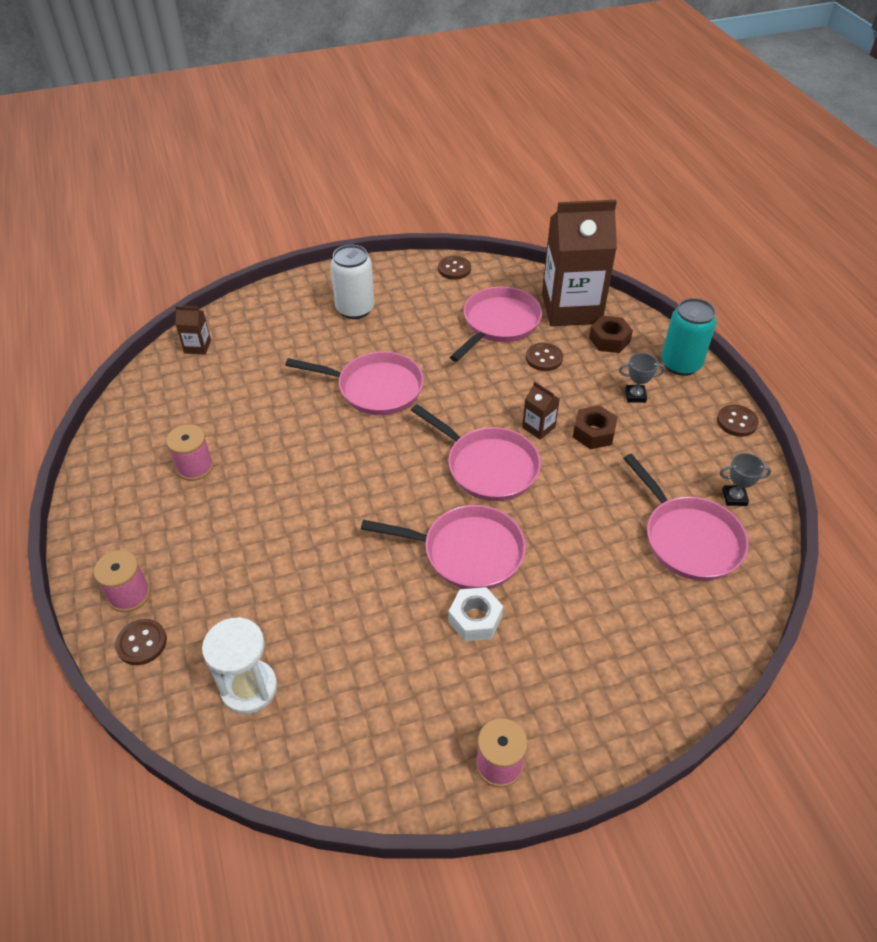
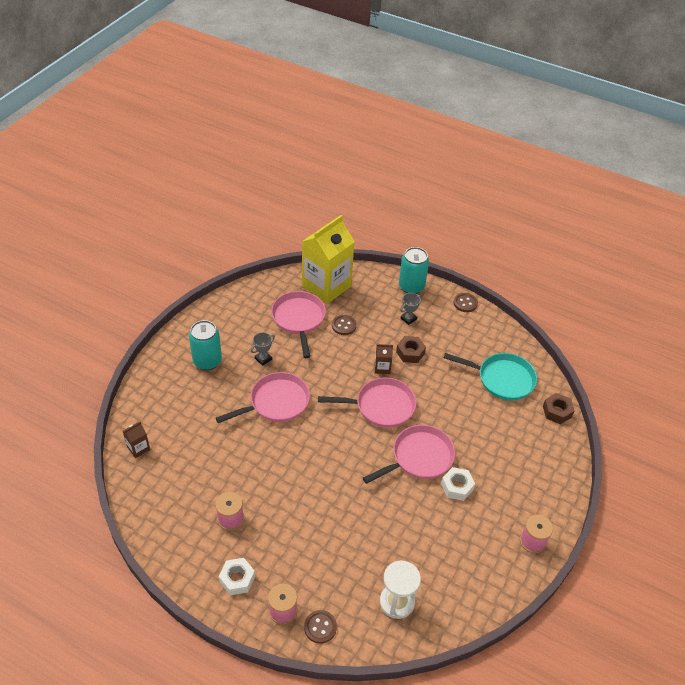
camera: 45 degrees left, 0 degrees up
(129, 528) = (237, 579): none -> white nut
(355, 309) = (207, 361): white can -> turquoise can
(454, 269) = (236, 299): brown button -> none
(571, 308) = (326, 286): brown carton -> yellow carton
(609, 340) = (364, 293): brown nut -> brown nut (557, 411)
(688, 539) = (502, 379): pink pan -> turquoise pan
(734, 497) = (500, 344): grey trophy -> grey trophy (263, 359)

